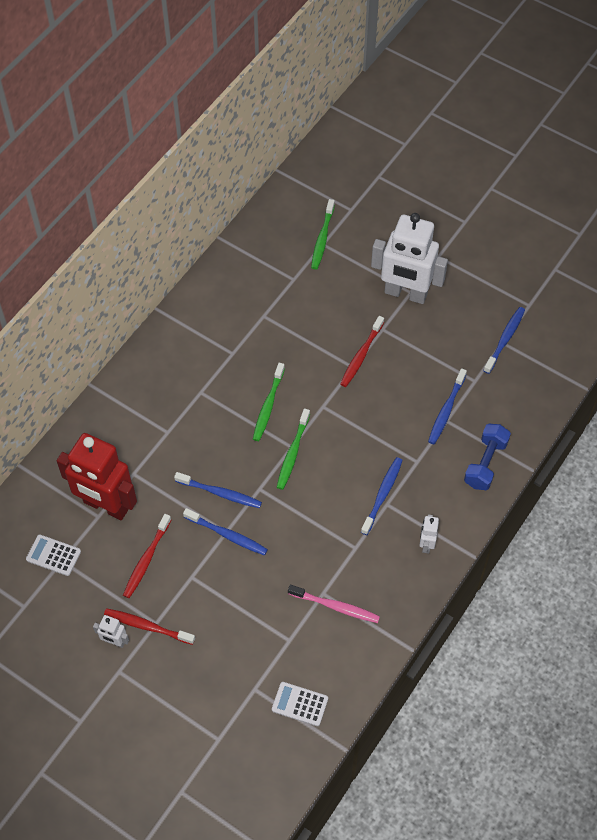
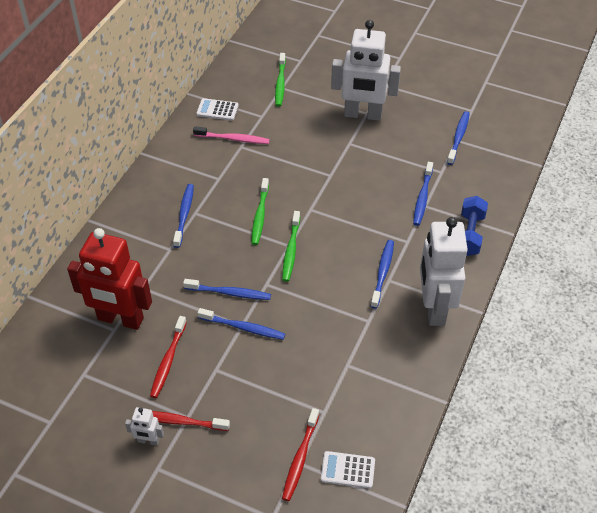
camera: 10 degrees left, 10 degrees down
(53, 555) = (74, 371): white calculator -> white calculator (217, 110)
(189, 393) = (184, 215): none -> blue toothbrush
(335, 606) = (361, 375): pink toothbrush -> pink toothbrush (233, 139)
(361, 355) = (335, 165): red toothbrush -> red toothbrush (300, 458)
(426, 544) = (434, 308): white robot -> white robot, size x2.36

